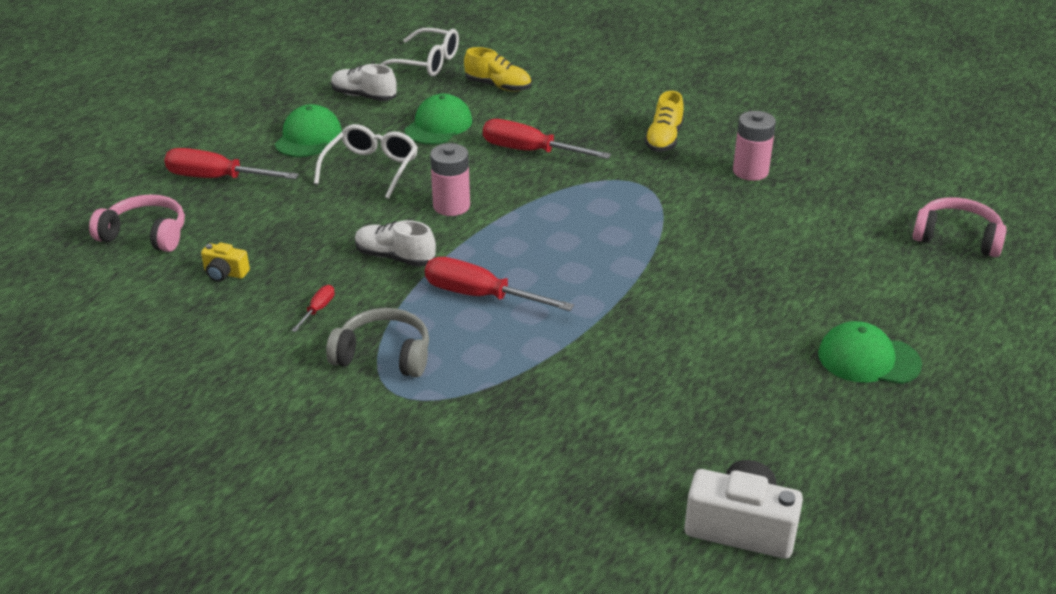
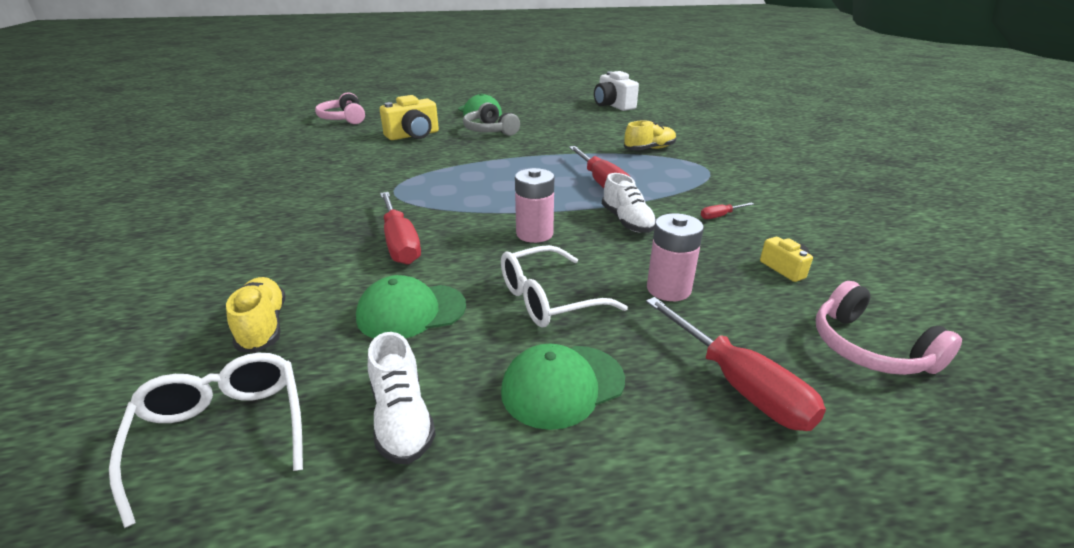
camera: 135 degrees left, 5 degrees down
(384, 355) = (697, 182): grey headphones -> grey headphones (490, 130)
(664, 139) = (307, 205): yellow shoe -> yellow shoe (649, 149)
(750, 171) = (327, 169): pink battery -> pink battery (668, 289)
(808, 257) = (413, 135): none -> yellow camera

